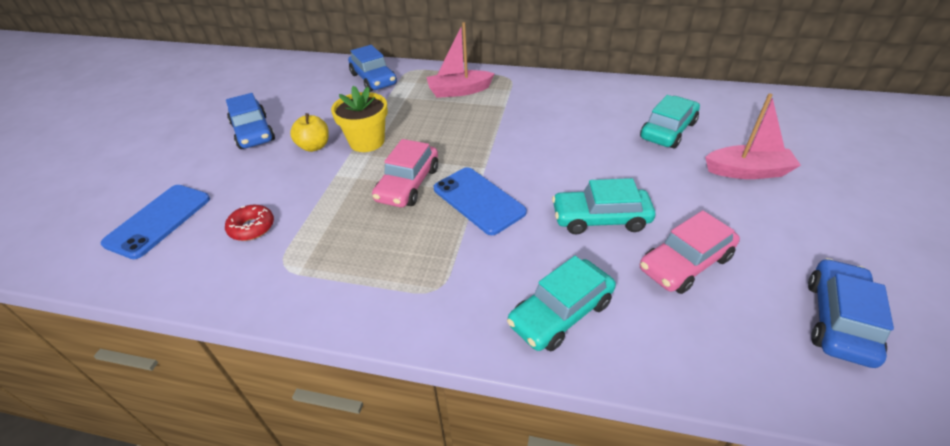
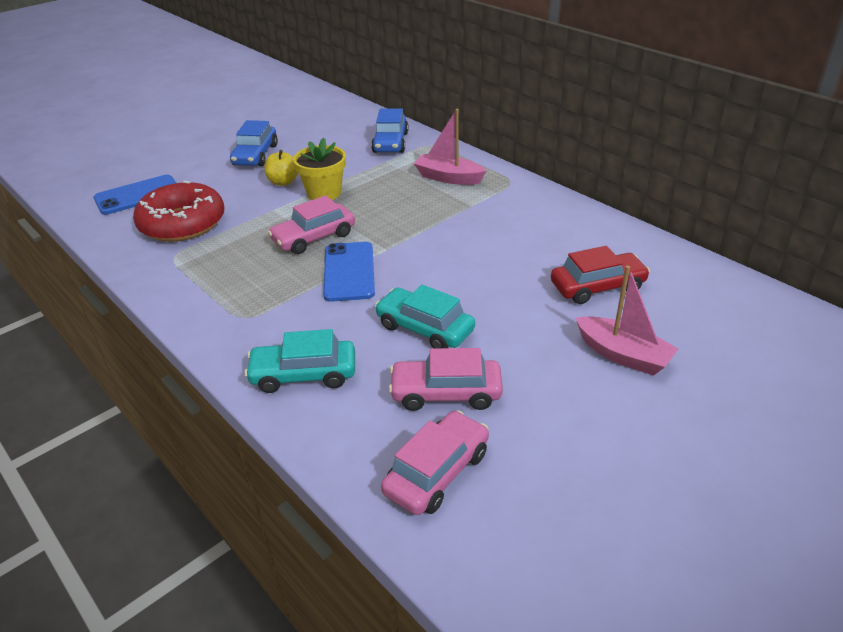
camera: 35 degrees right, 5 degrees down
(252, 227) = (182, 223): red donut -> red donut, size x2.22
(667, 130) = (597, 287): turquoise car -> red car
(767, 333) = (437, 472): none -> pink car
(838, 320) = (513, 499): blue car -> none

